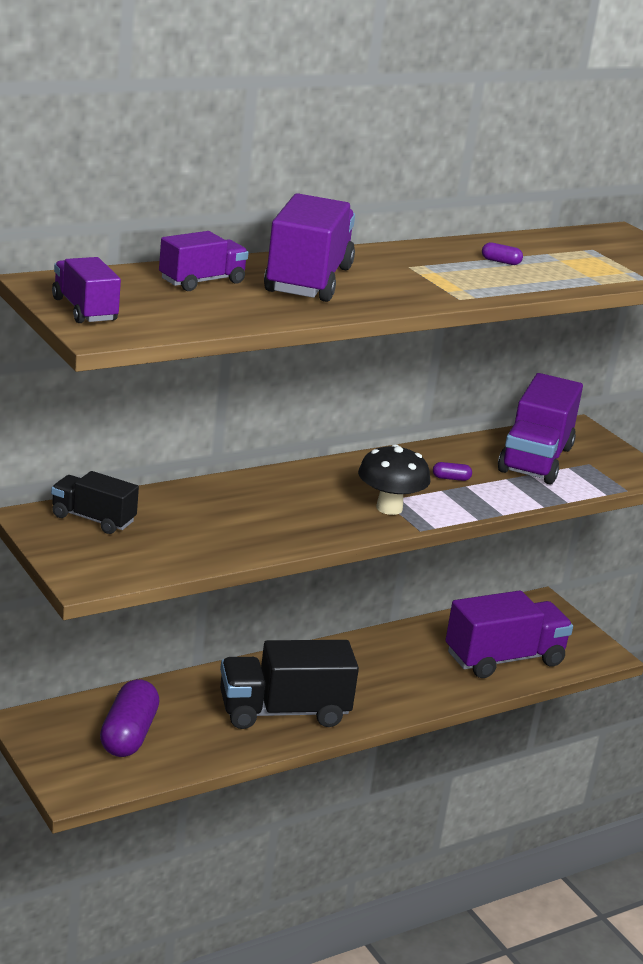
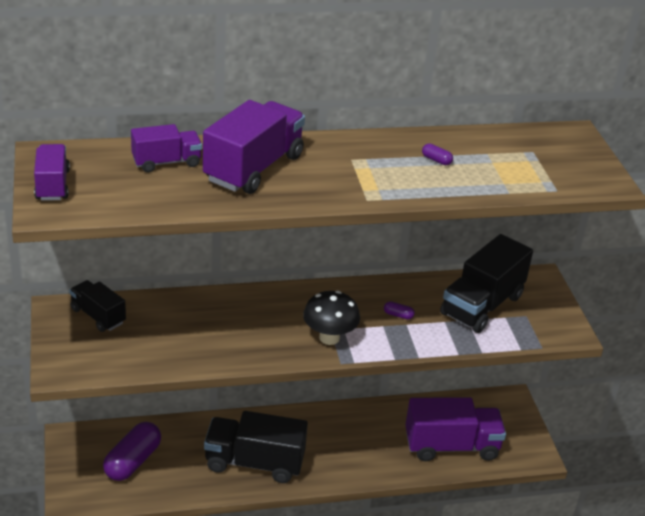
camera: 20 degrees right, 10 degrees up
(535, 459) = (482, 305): purple truck -> black truck

